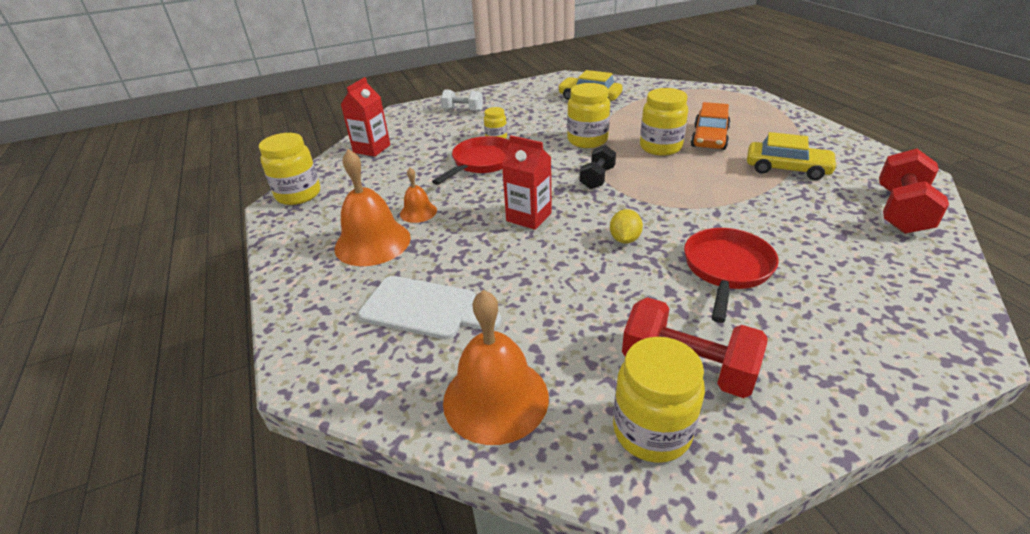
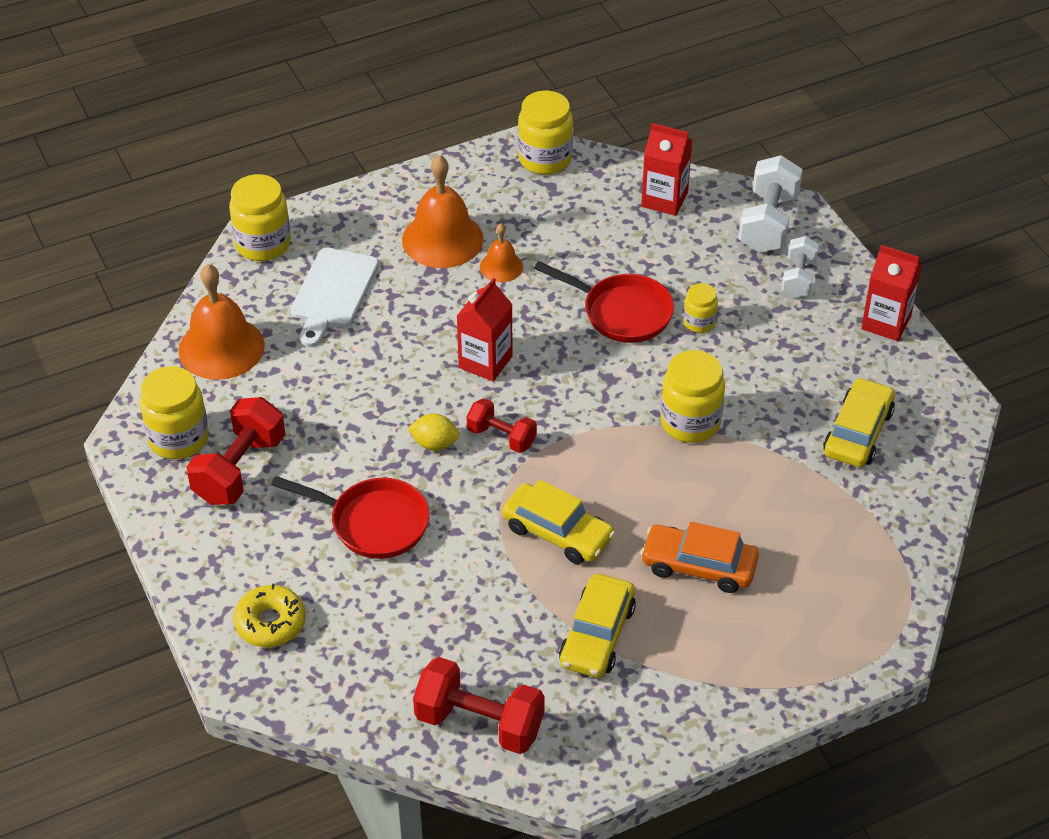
camera: 85 degrees right, 10 degrees up
(410, 118) = (768, 223): none -> white dumbbell
(504, 90) = (886, 323): none -> red carton
(597, 178) = (575, 428): black dumbbell -> none
(611, 208) = (501, 437): none -> red dumbbell
(660, 147) = (666, 503): yellow jar -> yellow jar (263, 244)
(701, 184) = (557, 532): none -> yellow car
(883, 330) = (270, 623): none -> yellow donut

